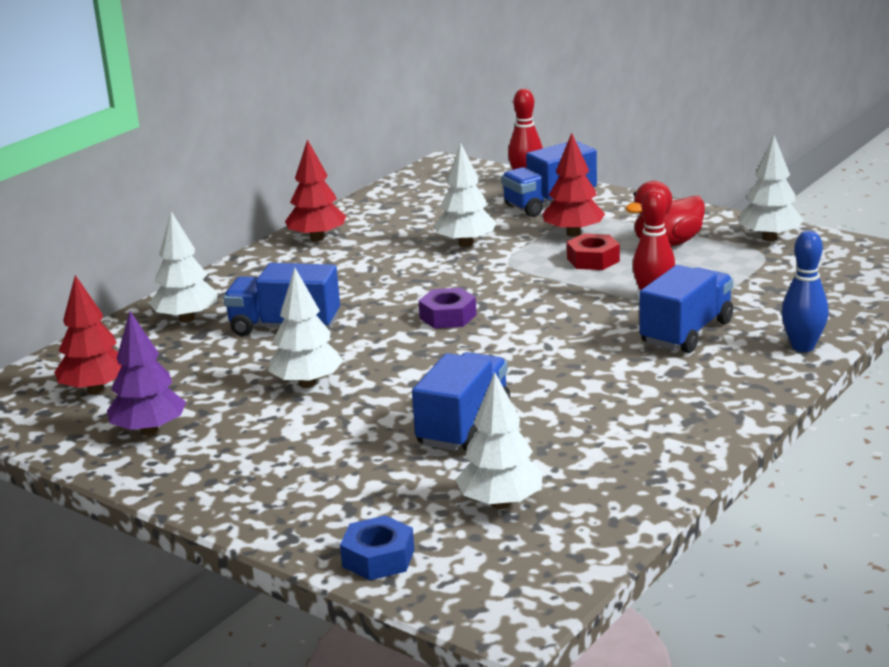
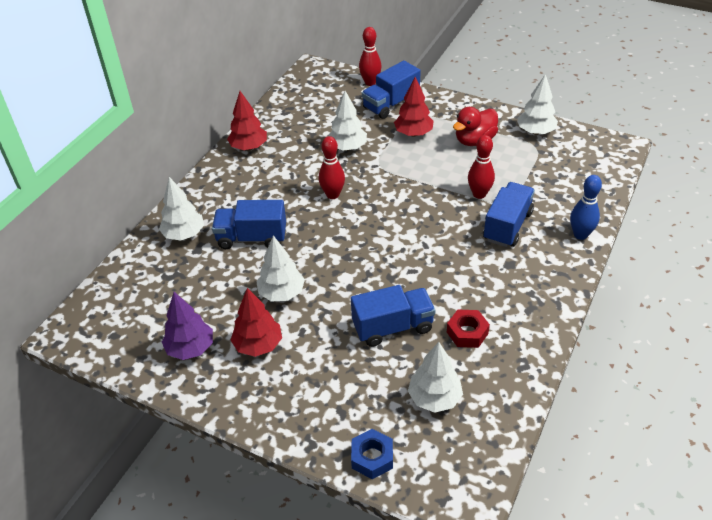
camera: 10 degrees left, 20 degrees up
(95, 390) = (142, 310): red tree -> red tree (258, 345)
(424, 289) = (332, 195): none -> red bowling pin
(448, 316) = (355, 220): purple nut -> none
(464, 426) = (393, 327): blue truck -> blue truck turned 60 degrees clockwise
(593, 260) = (432, 159): red nut -> red nut (467, 332)

